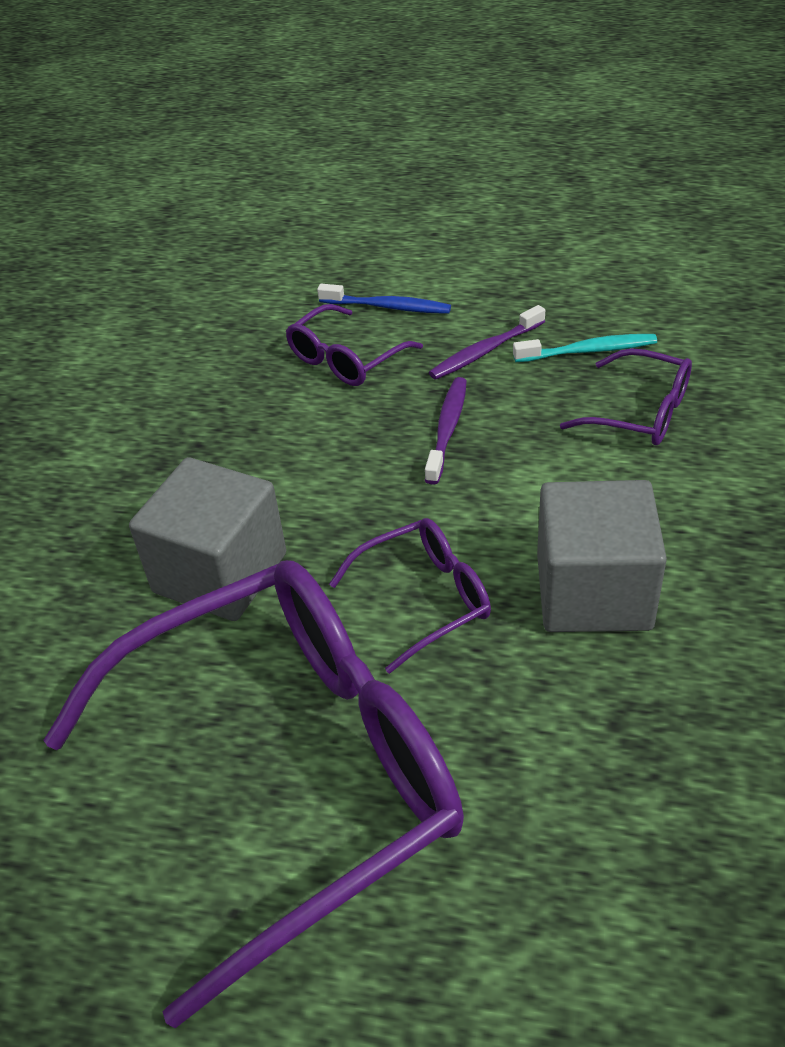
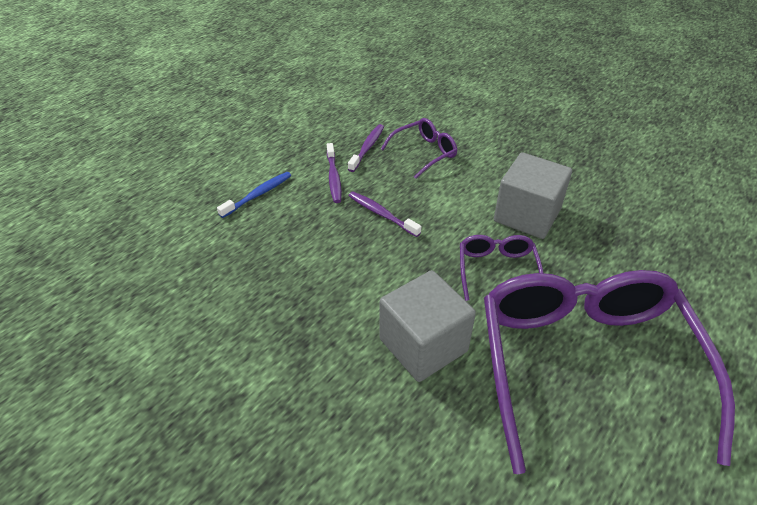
camera: 65 degrees left, 0 degrees up
(345, 359) = (287, 228): purple glasses -> none
(588, 351) = (367, 148): turquoise toothbrush -> purple toothbrush

